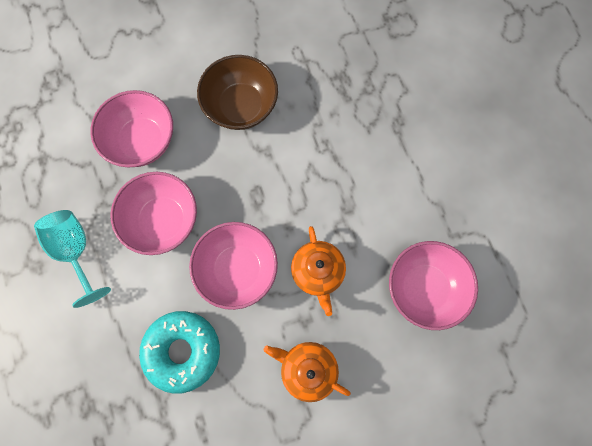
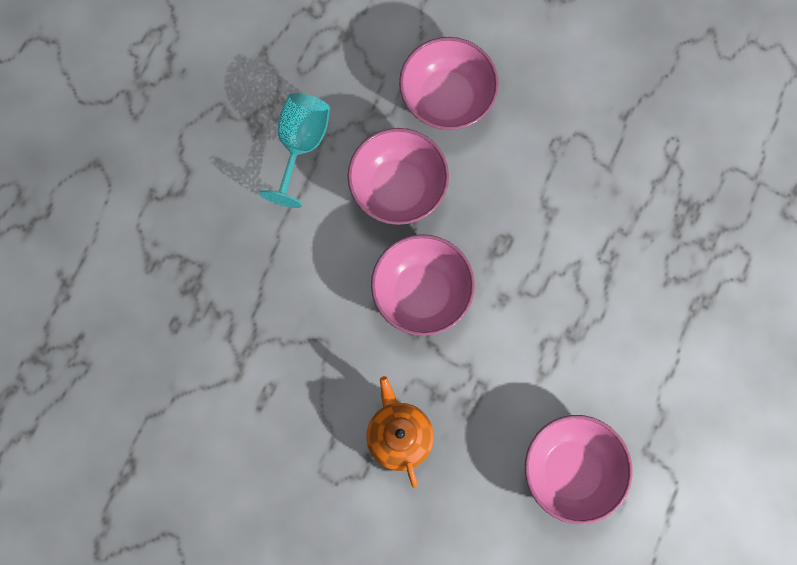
camera: 45 degrees right, 0 degrees up
(182, 350) = (310, 317): turquoise donut -> none
(241, 106) = (567, 148): brown bowl -> none
(318, 272) = (489, 364): orange teapot -> none

